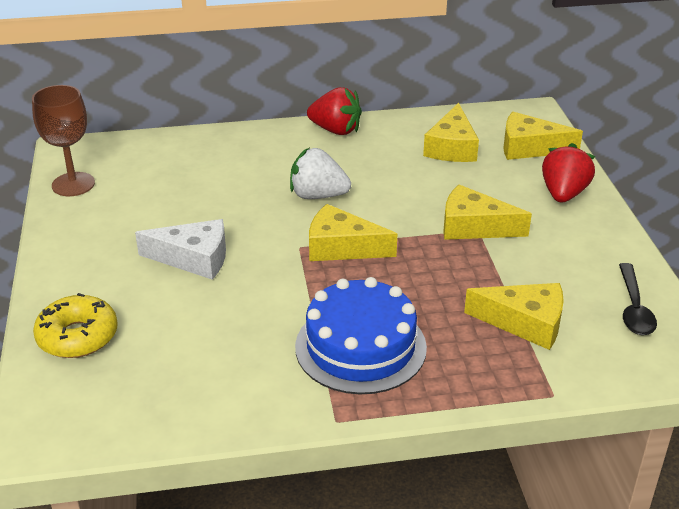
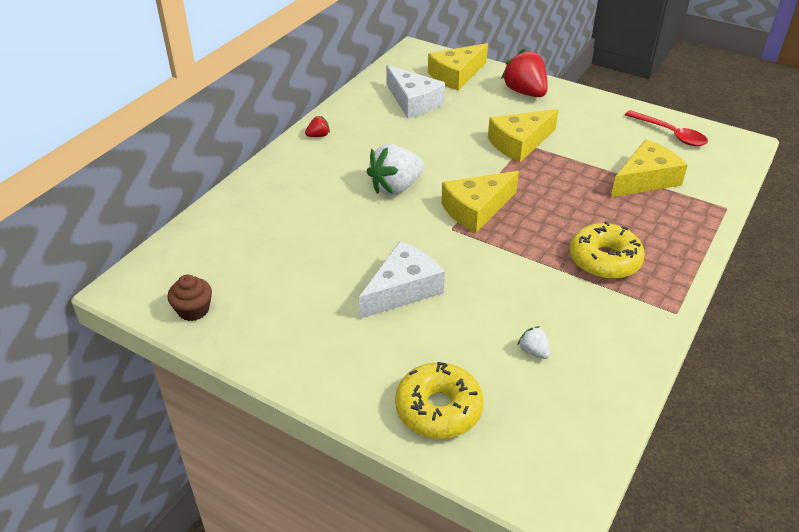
camera: 50 degrees left, 5 degrees up
(73, 184) = (193, 310): brown goblet -> brown cupcake
(191, 356) = (533, 351): none -> white strawberry
(336, 130) = (318, 136): red strawberry -> red strawberry, size x0.46
(360, 347) = (604, 260): blue cake -> yellow donut
(452, 147) = (413, 102): yellow cheese -> white cheese
(634, 308) = (670, 134): black spoon -> red spoon

